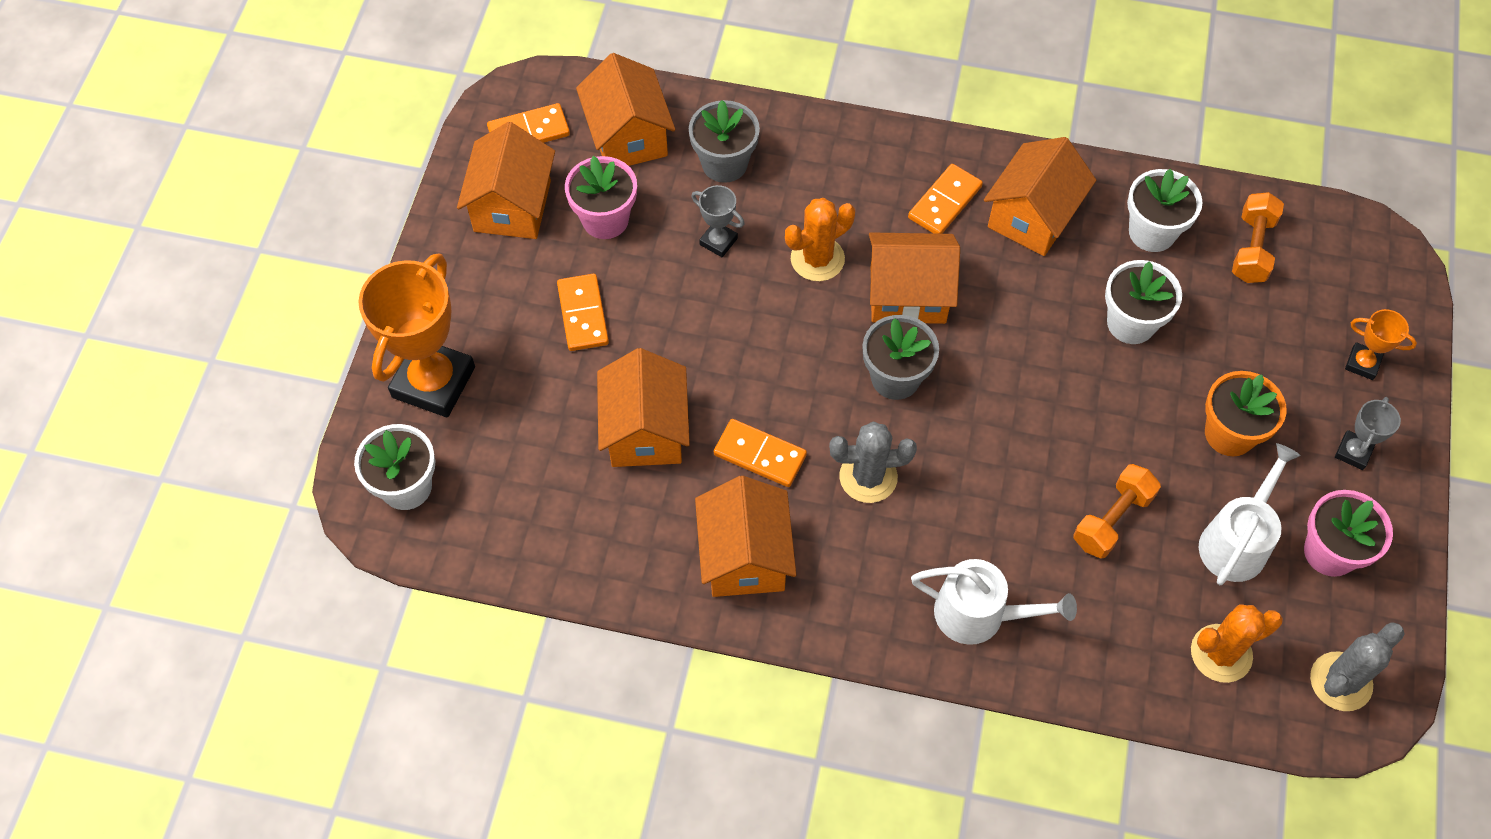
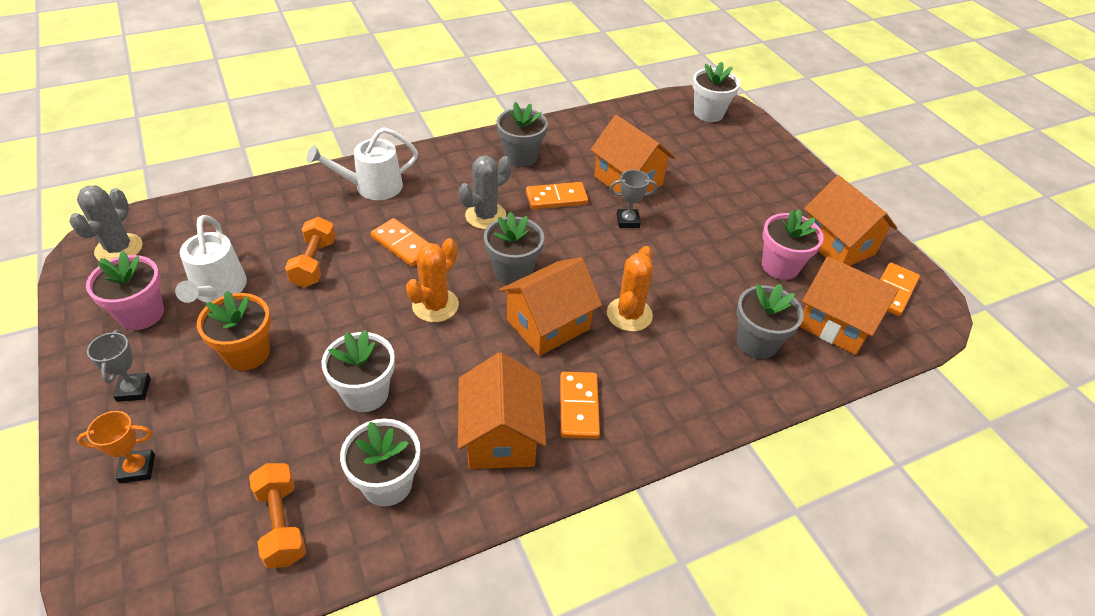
camera: 140 degrees right, 15 degrees down
(433, 382) = (754, 151): orange trophy -> none
(582, 314) = (726, 213): orange domino -> orange domino (403, 244)
(718, 241) = (701, 291): grey trophy -> grey trophy (628, 221)
(745, 556) = (521, 157): orange house -> grey flower pot
(1221, 653) = (209, 230): orange cactus -> orange cactus (435, 305)

